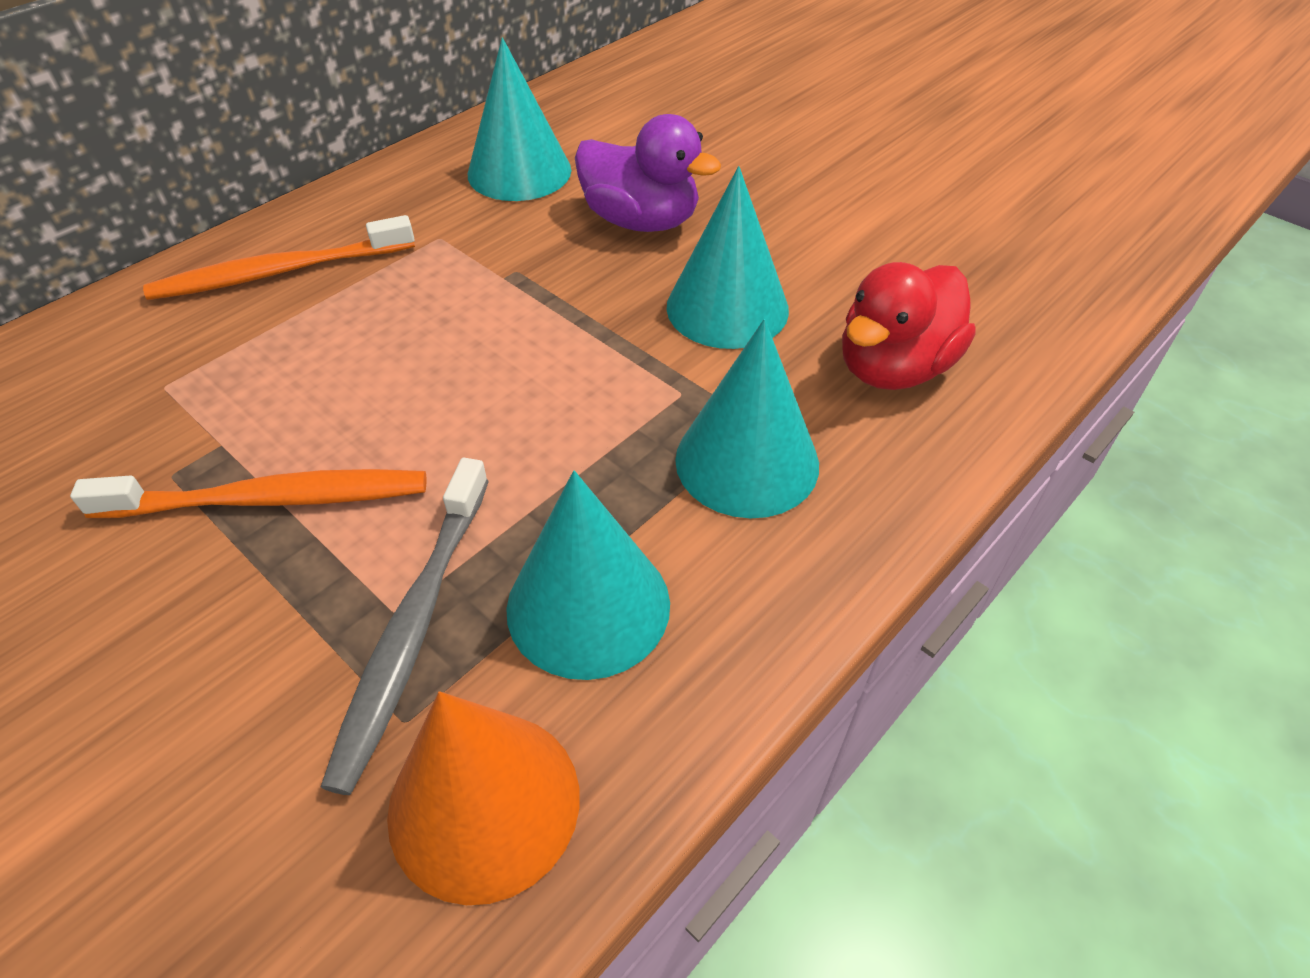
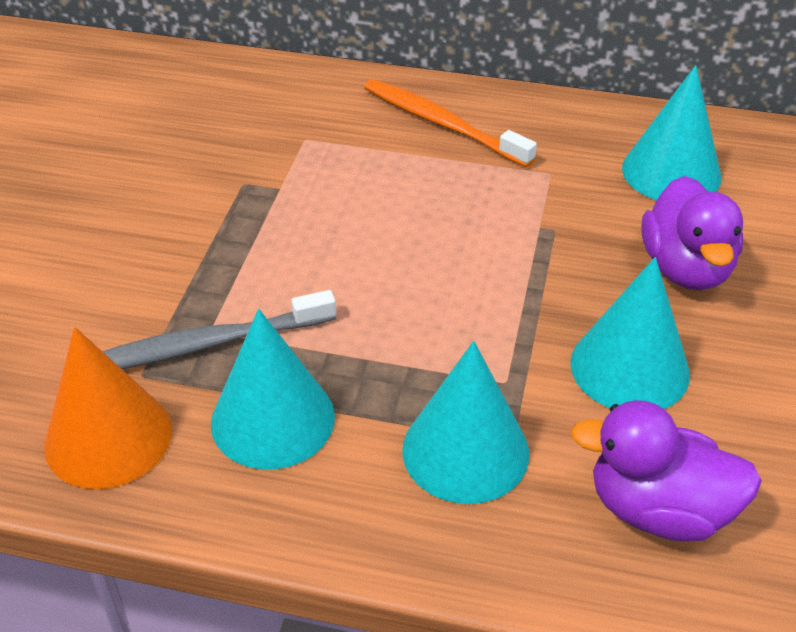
camera: 60 degrees right, 5 degrees down
(271, 499) = (255, 232): orange toothbrush -> none
(894, 368) = (658, 509): red duck -> purple duck

